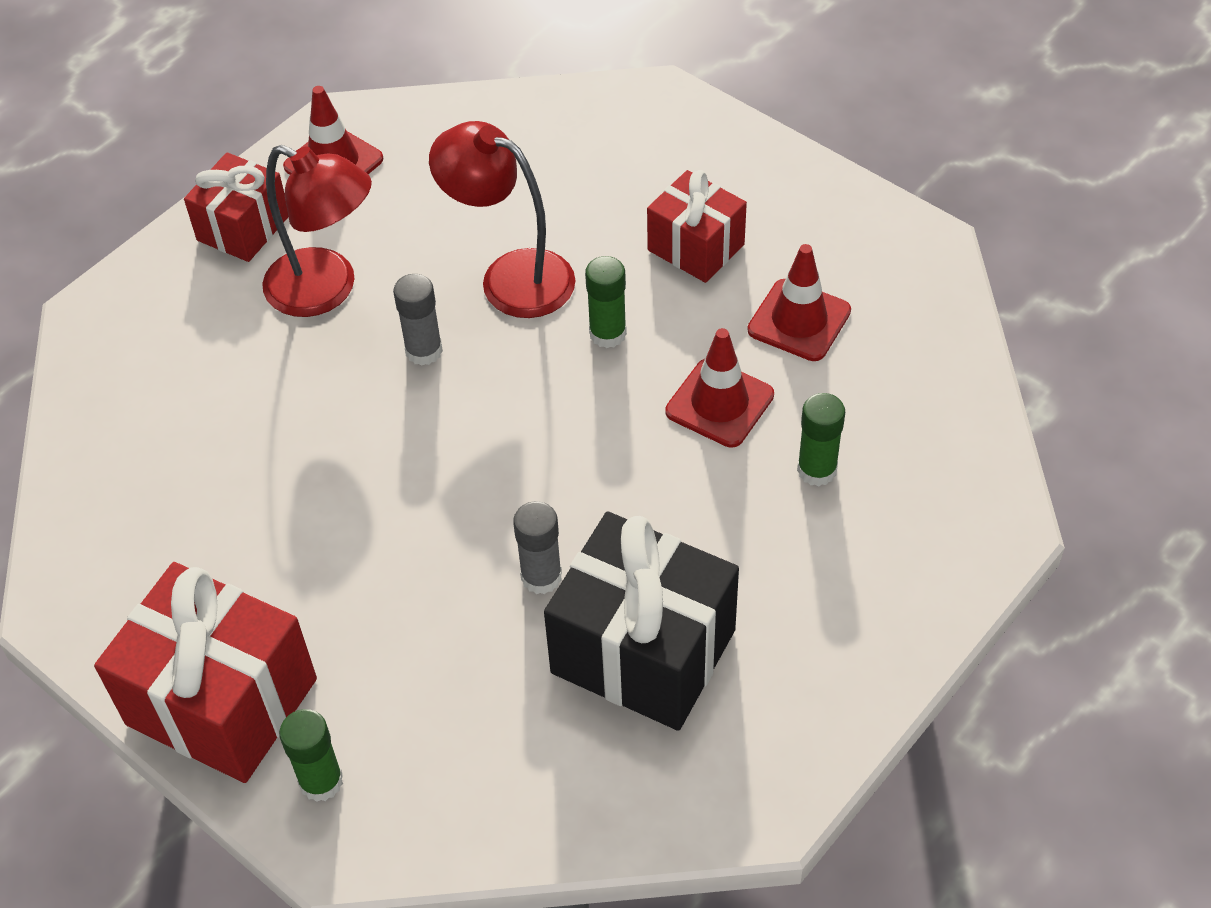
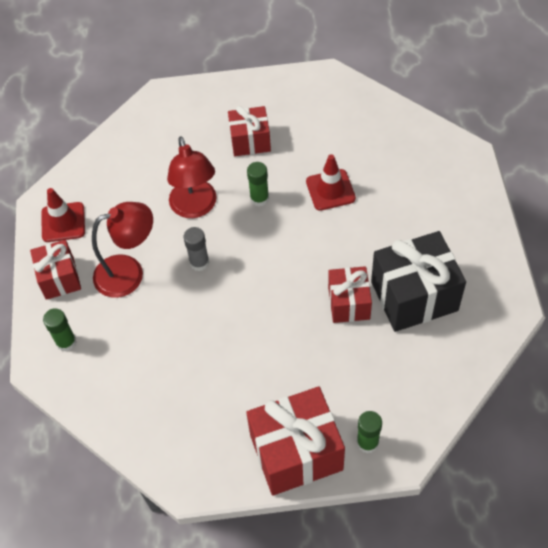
camera: 45 degrees left, 5 degrees up
(510, 276) = (195, 207): red lamp -> red lamp turned 90 degrees counterclockwise
(541, 577) = (348, 303): grey glue stick -> red gift
(799, 320) = (320, 138): red traffic cone -> none
(817, 470) = (391, 185): green glue stick -> green glue stick (66, 342)

